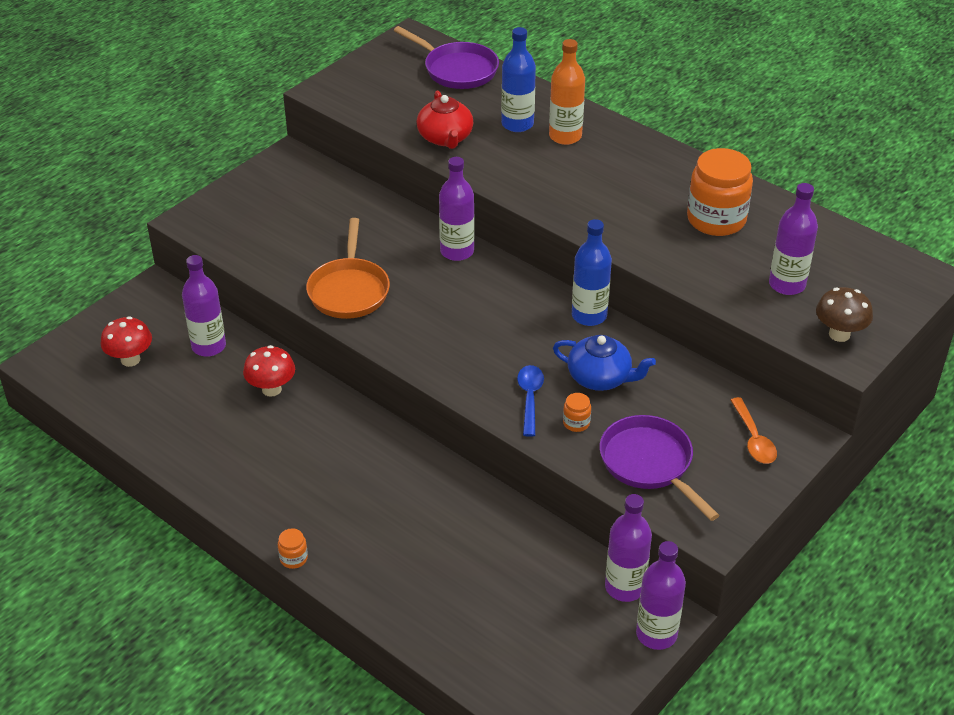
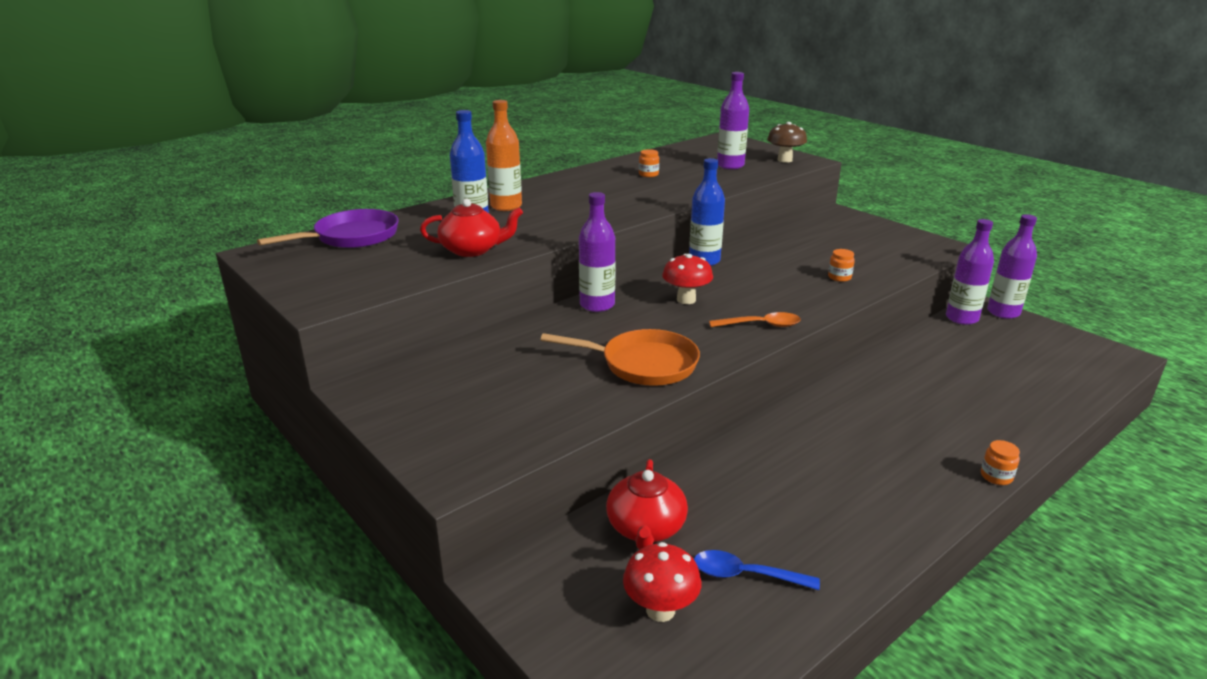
camera: 80 degrees left, 15 degrees down
(209, 346) = (646, 528): purple bottle -> red teapot
(271, 389) = (732, 479): red mushroom -> red mushroom (686, 300)
(530, 398) = (811, 291): blue spoon -> blue spoon (745, 575)
(600, 378) = (783, 264): blue teapot -> none
(649, 463) = (880, 258): purple pan -> none
(716, 219) = (648, 174): orange jar -> orange jar, size x0.42
(753, 439) = (845, 226): orange spoon -> orange spoon (761, 325)

